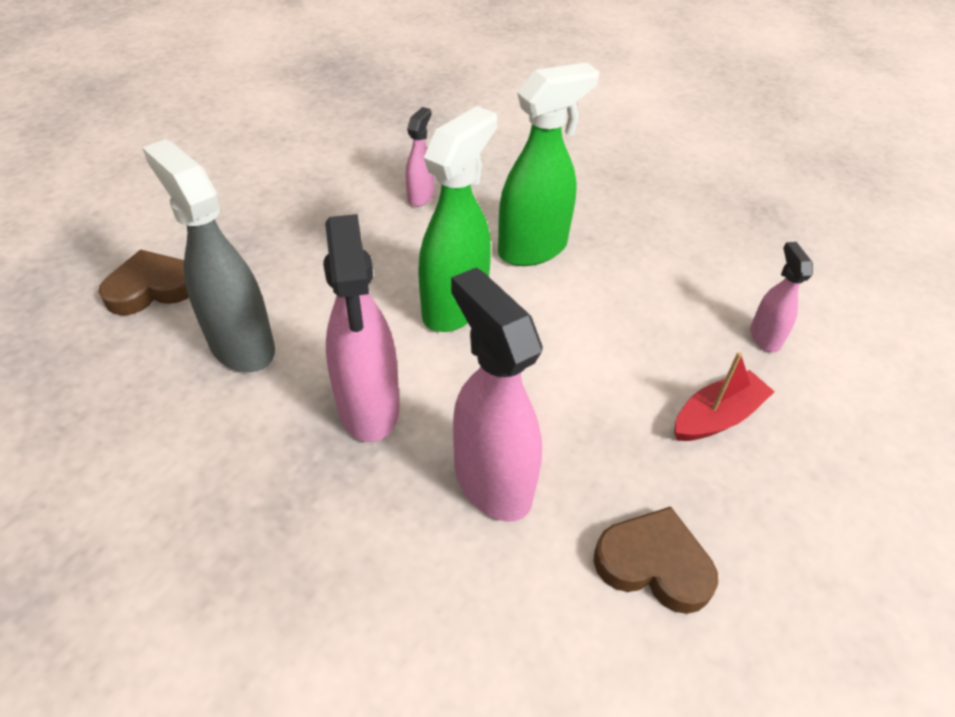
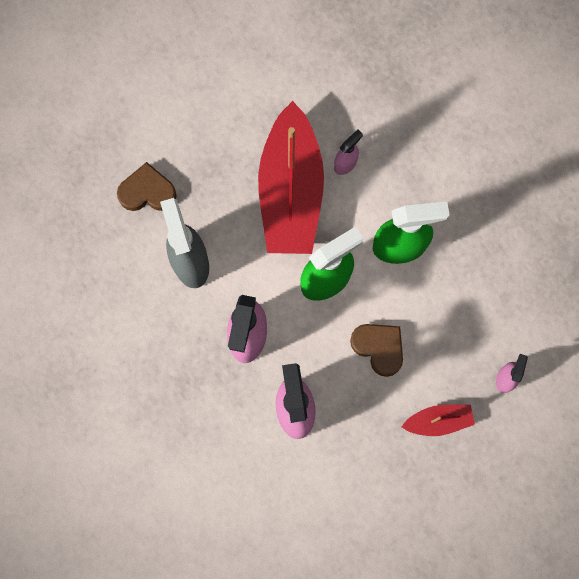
camera: 25 degrees right, 30 degrees up
(362, 236) = (291, 191): none -> red boat
(653, 564) = (352, 487): brown heart -> brown heart (379, 348)

